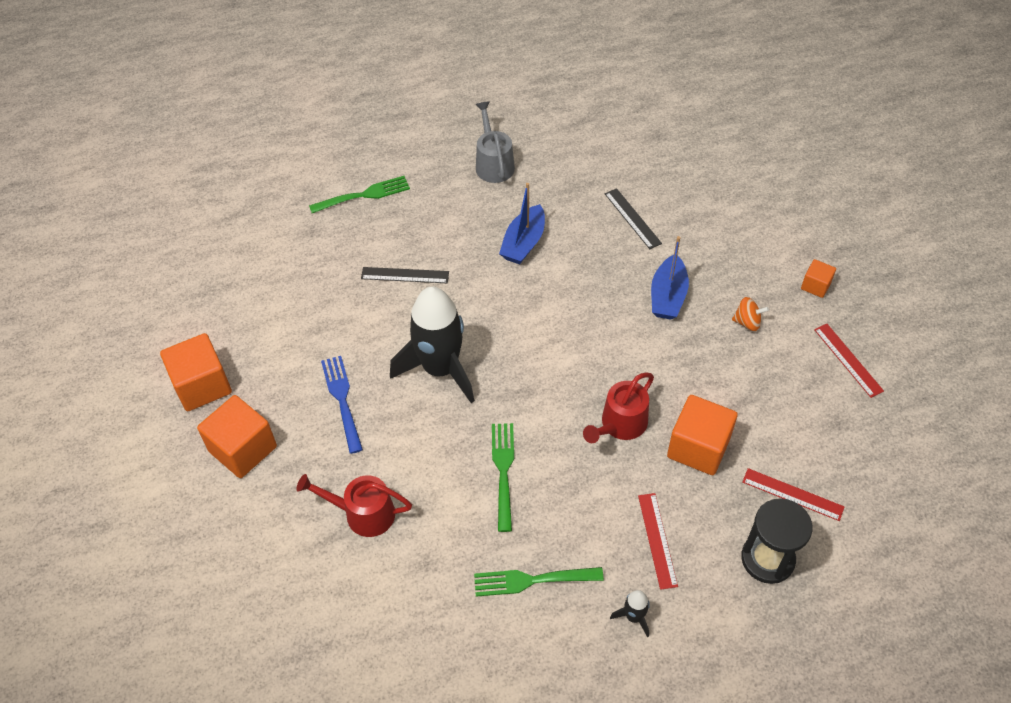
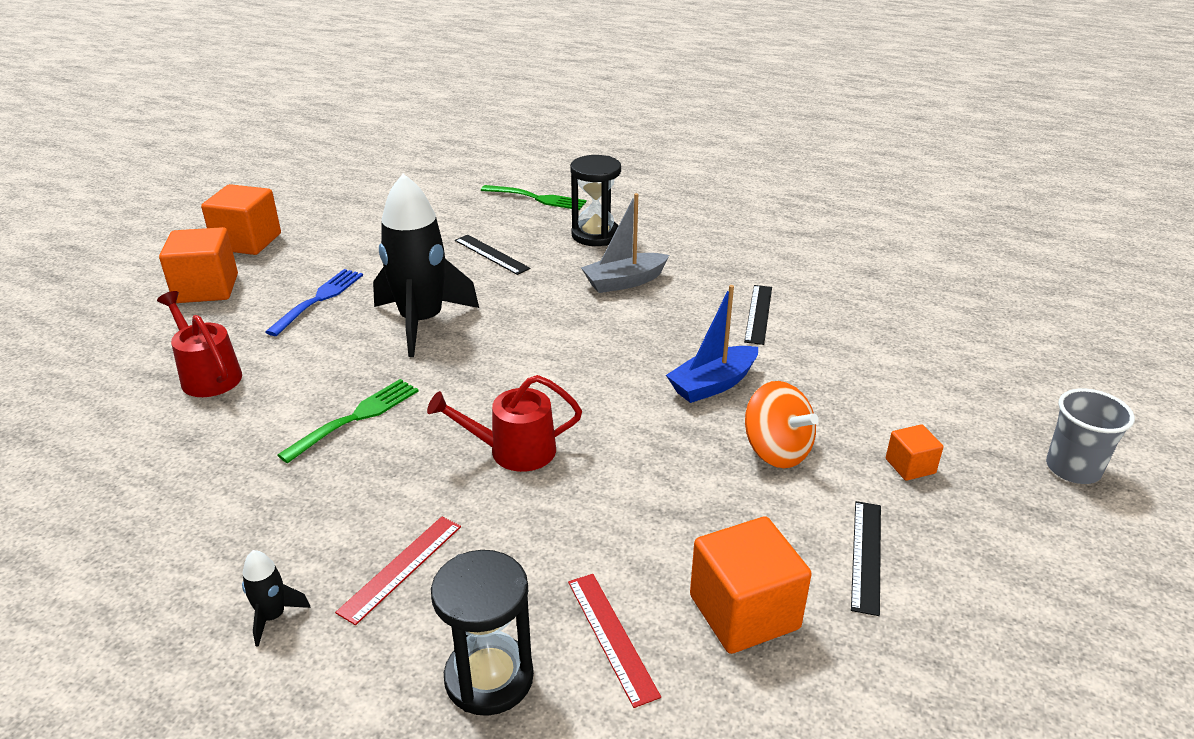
camera: 40 degrees right, 20 degrees down
(452, 209) = (595, 235): none -> black hourglass
(493, 164) = (675, 225): grey watering can -> none
(523, 243) = (624, 282): blue boat -> grey boat
(532, 580) = (242, 513): green fork -> none
(698, 447) = (565, 520): orange cube -> orange cube (744, 612)
(747, 322) = (776, 451): orange spinning top -> orange spinning top, size x1.66
(848, 360) = (866, 555): red ruler -> black ruler
(883, 234) = (1073, 469): none -> grey cup

